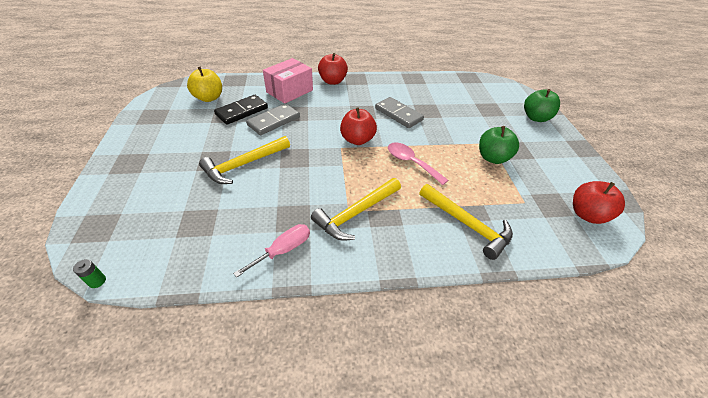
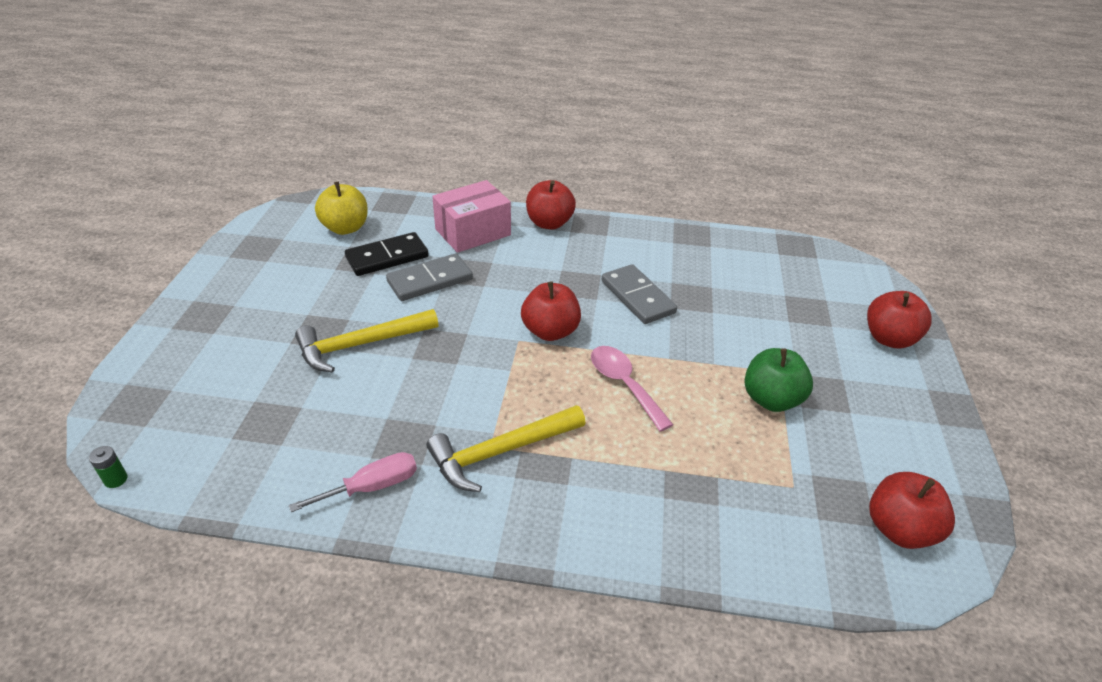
camera: 15 degrees right, 5 degrees down
(467, 224) = (673, 504): yellow hammer -> none
(535, 118) = (889, 338): green apple -> red apple

